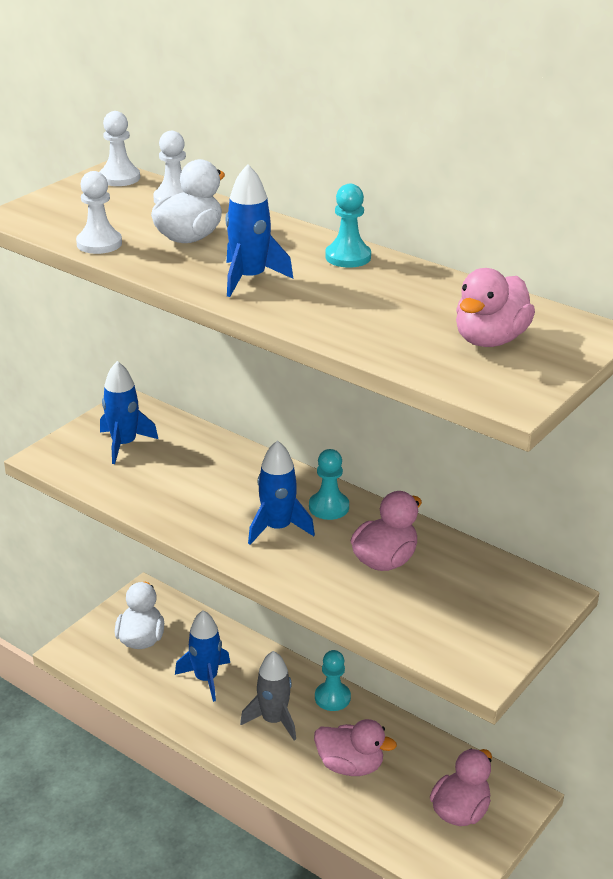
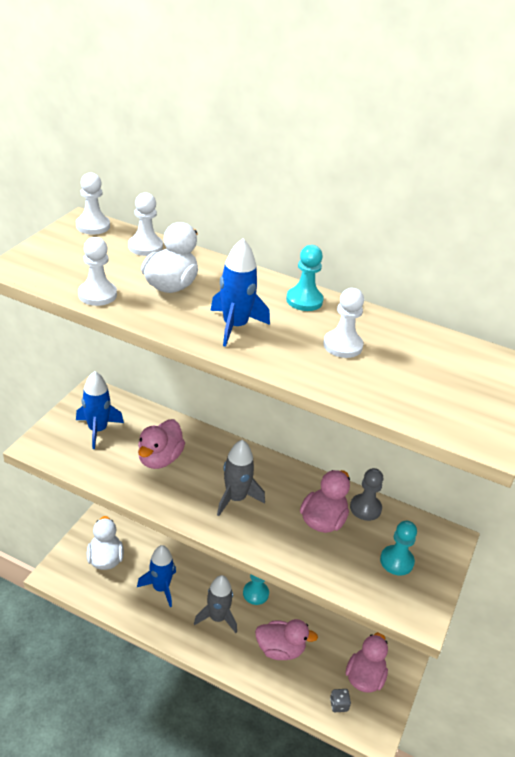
camera: 15 degrees left, 5 degrees up
(277, 528) = (236, 498): blue rocket -> grey rocket
(329, 507) = (269, 475): turquoise pawn -> turquoise pawn (396, 561)
(375, 302) = (342, 345): none -> white pawn
(415, 838) = (339, 705): none -> grey dice
(447, 552) = (365, 508): none -> grey pawn
(490, 340) = (445, 379): pink duck -> pink duck (159, 459)

